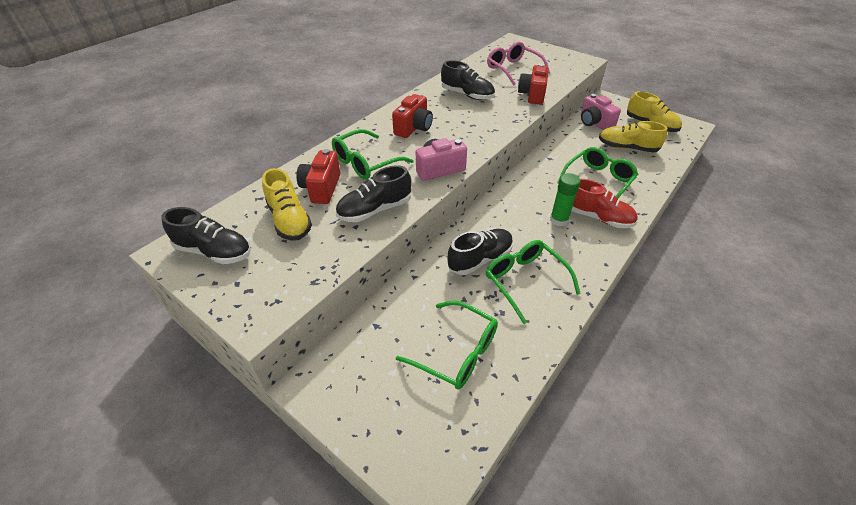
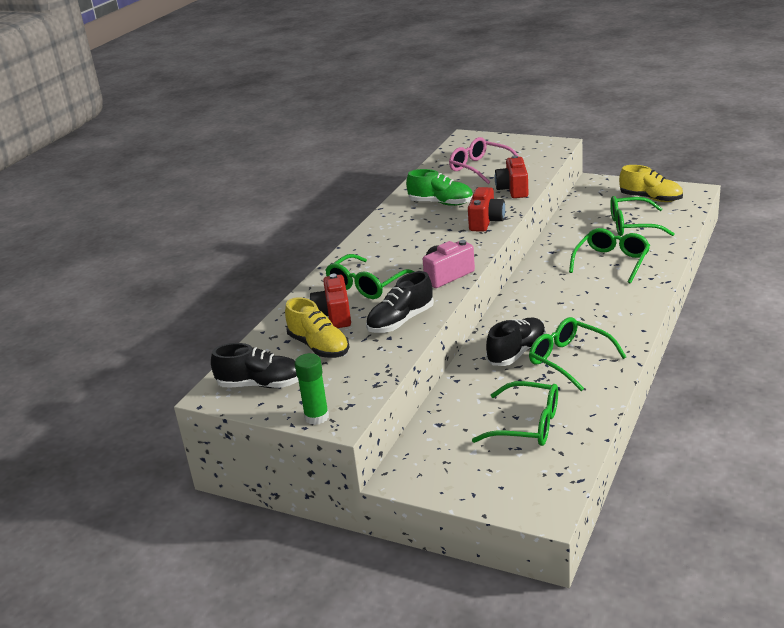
camera: 10 degrees left, 15 degrees down
(413, 128) = (399, 245): red camera -> red camera (486, 221)
(467, 95) = (441, 203): black shoe -> green shoe
(559, 220) = (583, 304): green glue stick -> green glue stick (316, 417)
(594, 123) = (589, 208): pink camera -> none
(598, 217) = (622, 294): red shoe -> none
(627, 148) = (632, 225): yellow shoe -> green glasses

